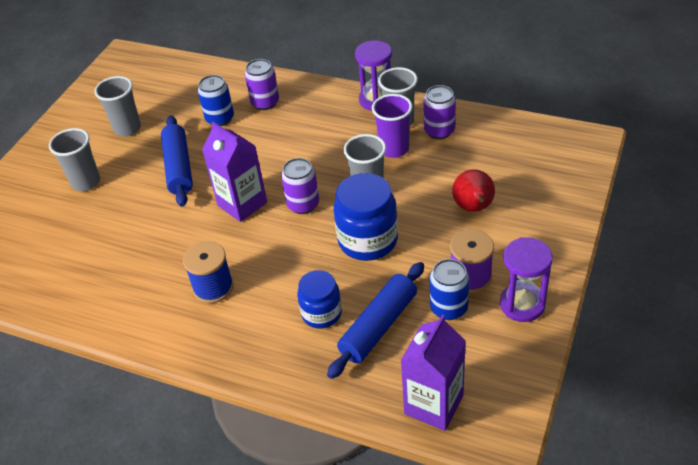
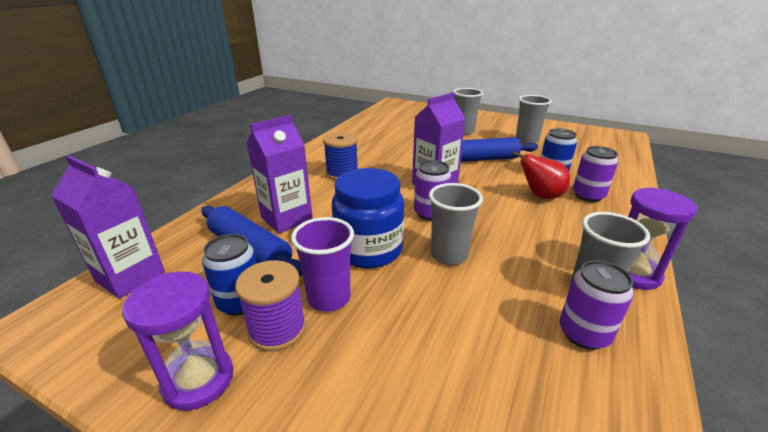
camera: 90 degrees right, 15 degrees down
(321, 313) = (286, 219): blue jar -> purple carton
(394, 149) = (529, 281): purple cup -> purple cup (329, 298)
(473, 208) = (405, 352): red pear -> red pear (540, 196)

